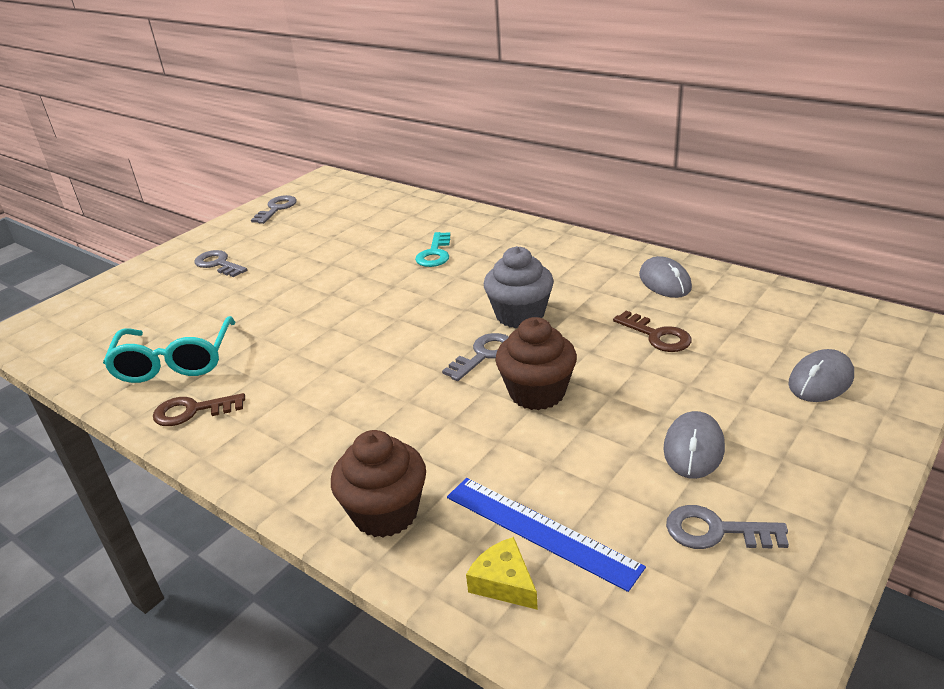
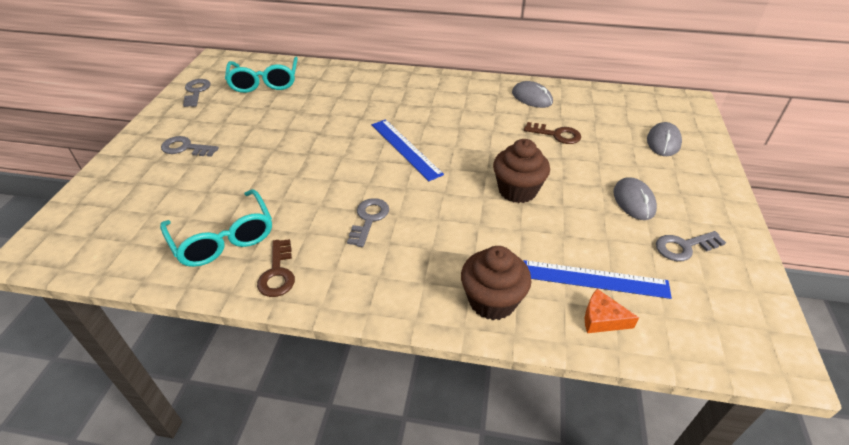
camera: 30 degrees left, 10 degrees up
(192, 411) = (277, 273): brown key -> brown key turned 60 degrees counterclockwise
(352, 210) = (264, 82): none -> turquoise glasses
(434, 254) = (362, 106): turquoise key -> none
(441, 312) = (405, 148): none -> blue ruler
(484, 355) = (461, 173): grey key -> grey key (369, 219)
(504, 582) = (602, 319): yellow cheese -> orange cheese
(520, 315) = (461, 139): grey cupcake -> none

